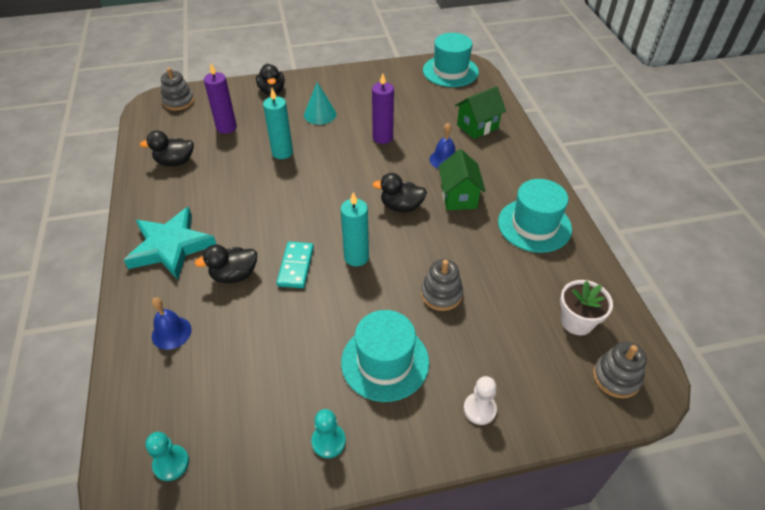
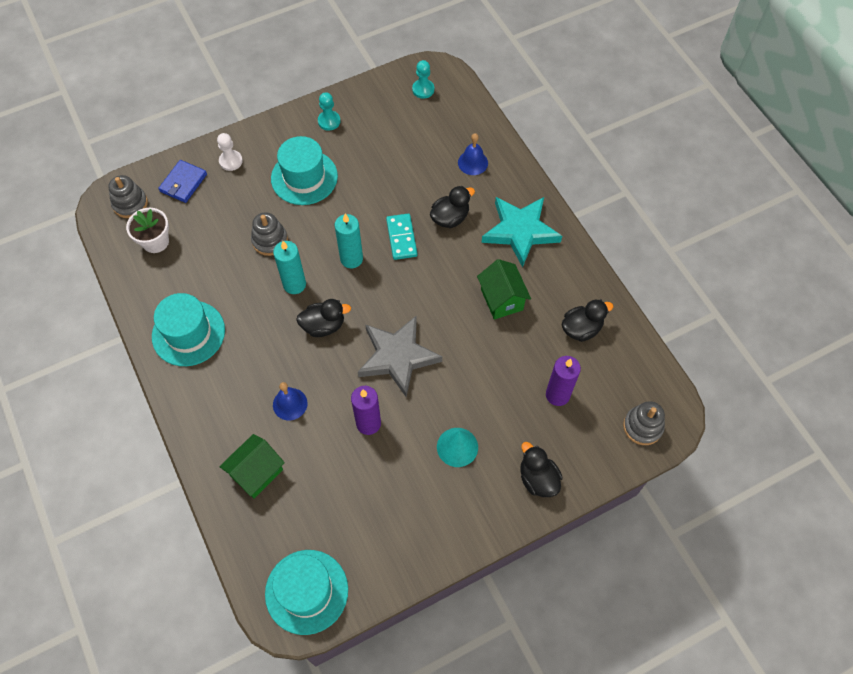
camera: 165 degrees right, 15 degrees up
(282, 152) = (474, 370): turquoise candle -> turquoise candle (294, 284)
(342, 172) = (397, 357): none -> grey star
(458, 197) = (267, 352): green house -> green house (502, 299)
(546, 391) = (183, 183): none -> blue wallet

